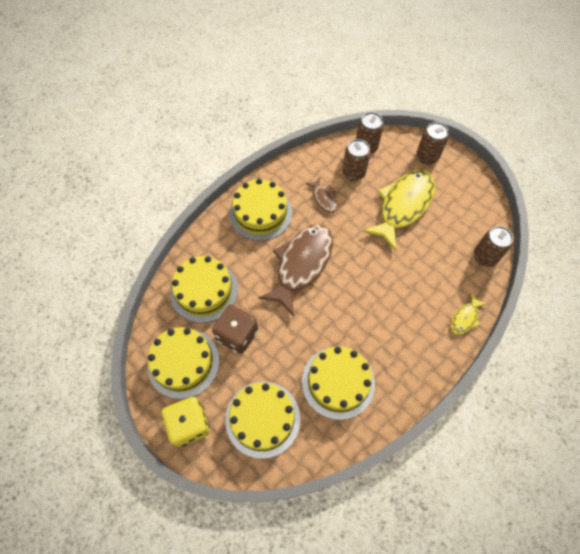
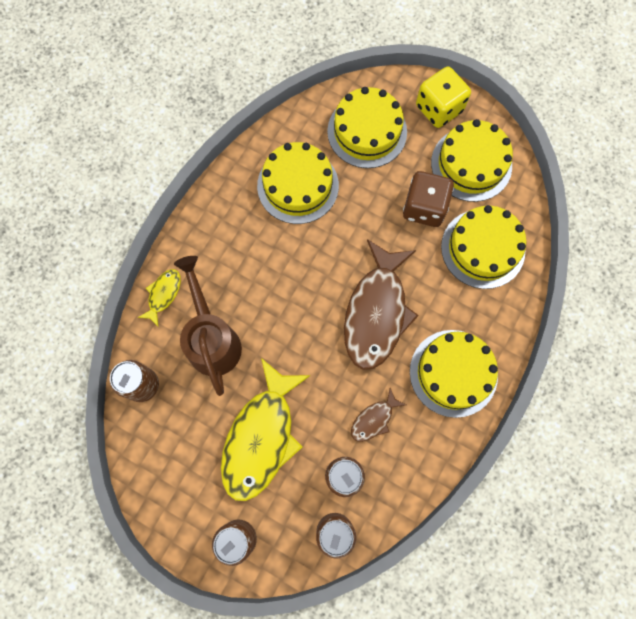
camera: 165 degrees right, 10 degrees up
(324, 198) = (374, 419): brown fish -> brown fish turned 90 degrees counterclockwise
(429, 276) = (212, 339): none -> brown watering can

